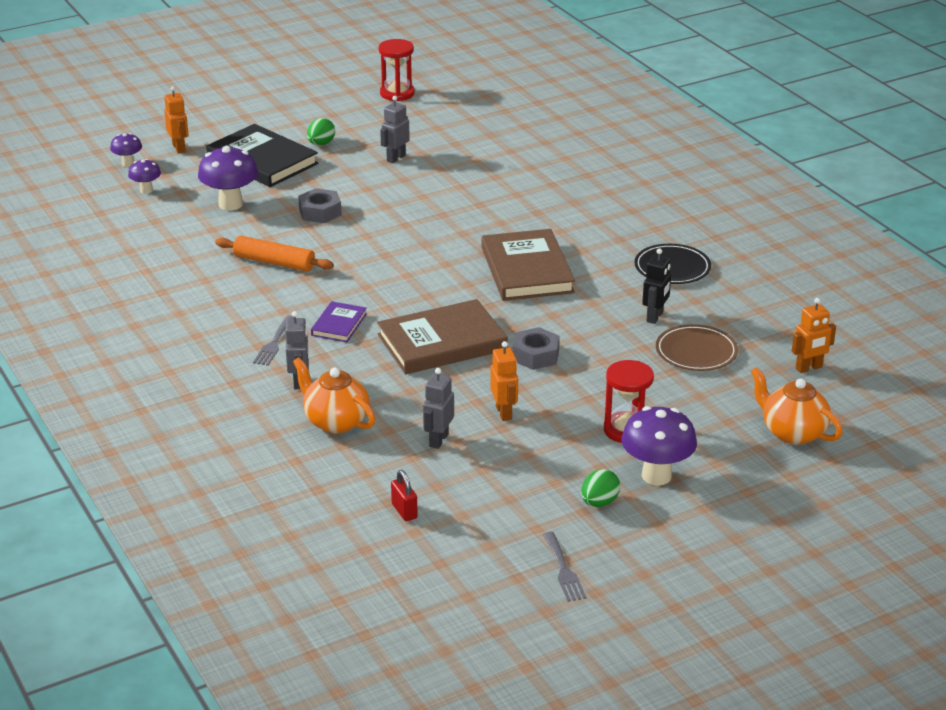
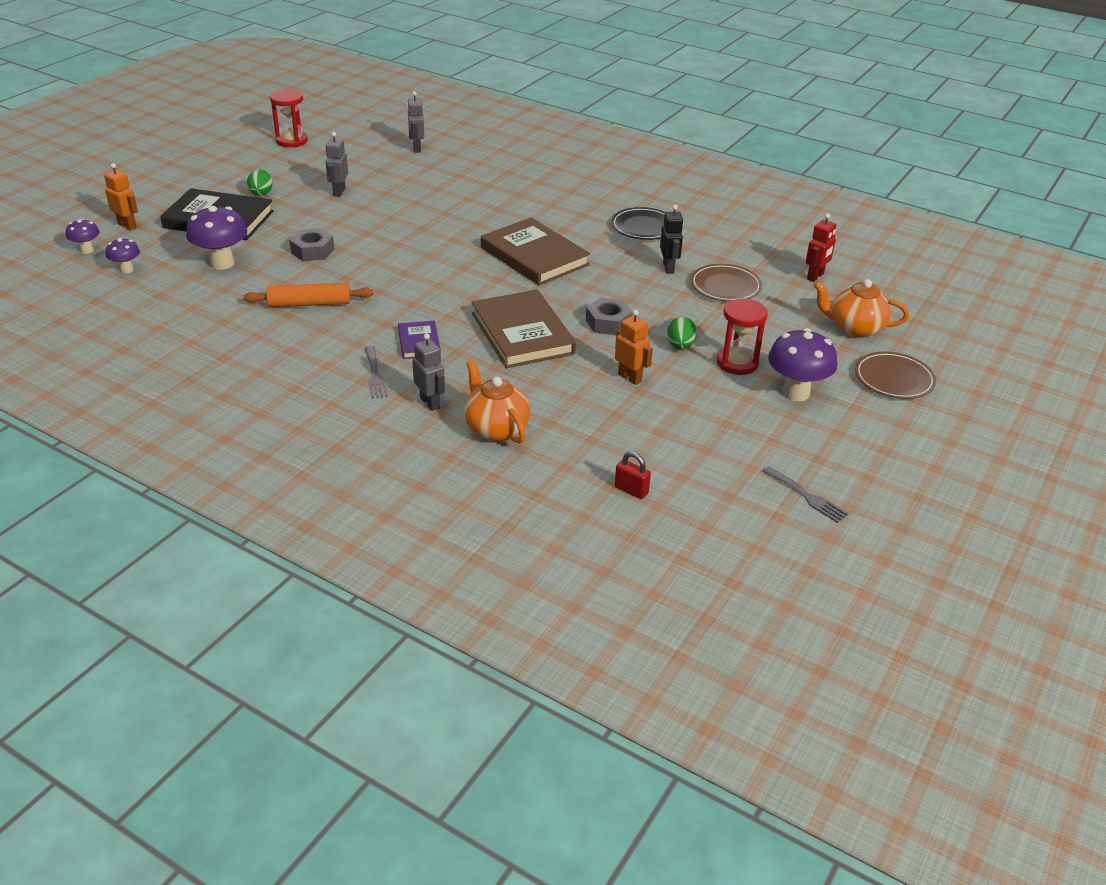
camera: 30 degrees left, 5 degrees up
(335, 421) = (496, 429): orange teapot -> orange teapot turned 45 degrees clockwise
(438, 440) = (599, 418): grey robot -> grey robot (416, 148)
(442, 342) = (522, 333): brown book -> brown book turned 60 degrees counterclockwise
(599, 502) = (776, 429): green egg -> green egg (680, 346)
(778, 494) = (894, 379): none -> brown plate
(809, 368) = (815, 276): orange robot -> red robot

